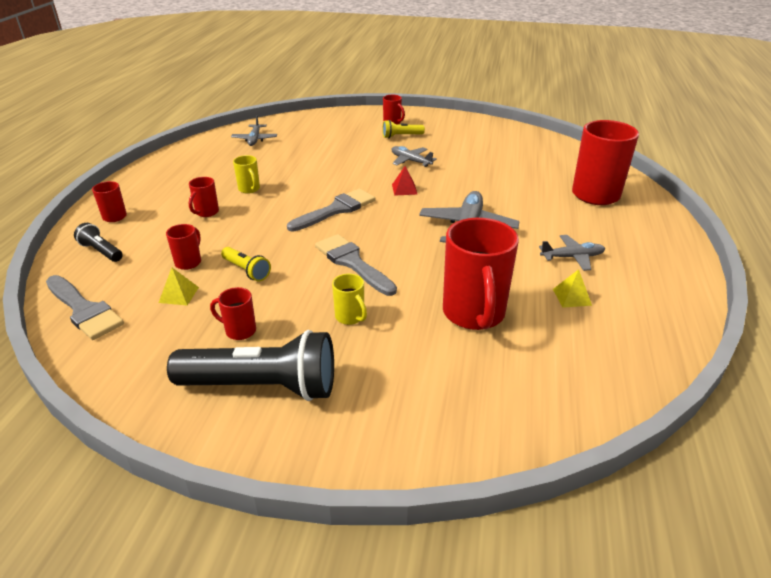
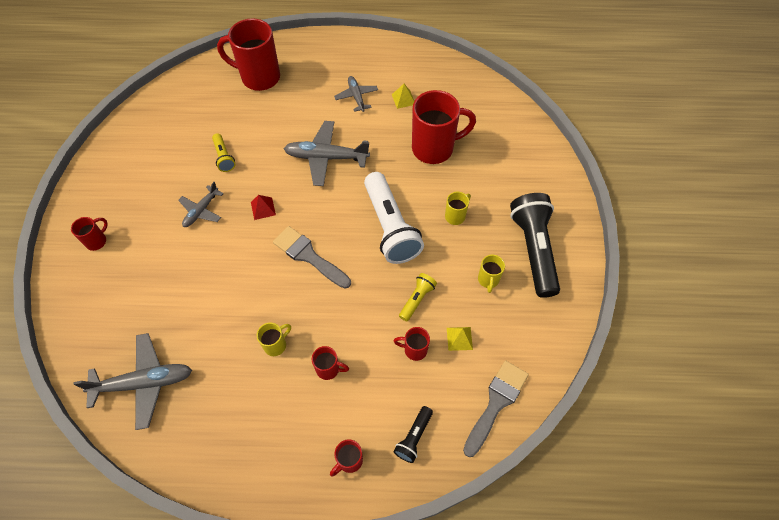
camera: 100 degrees left, 25 degrees up
(239, 331) = (488, 280): red mug -> yellow mug
(255, 139) = (144, 383): grey plane -> grey plane, size x1.69
(352, 263) = (390, 227): grey brush -> white flashlight
(401, 136) = (137, 227): yellow flashlight -> yellow flashlight (224, 157)

